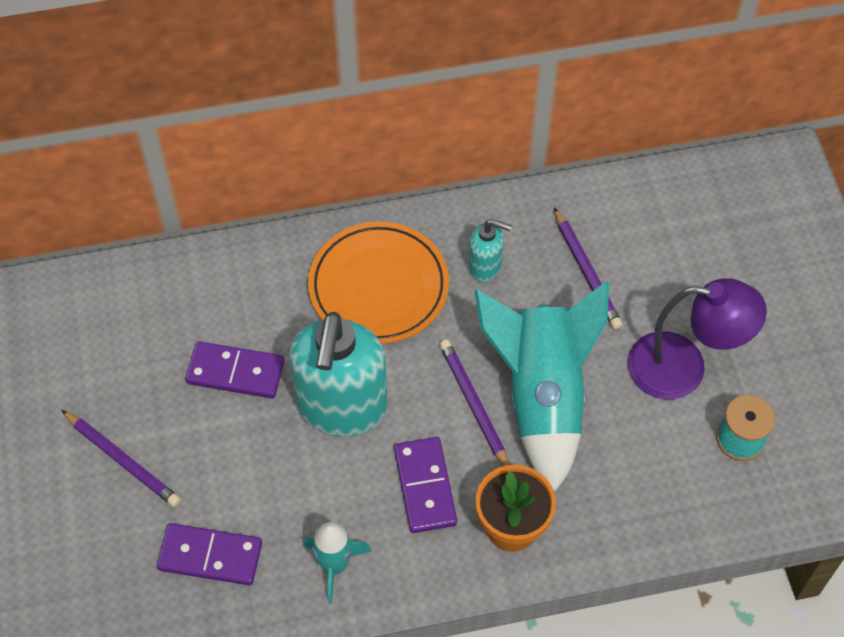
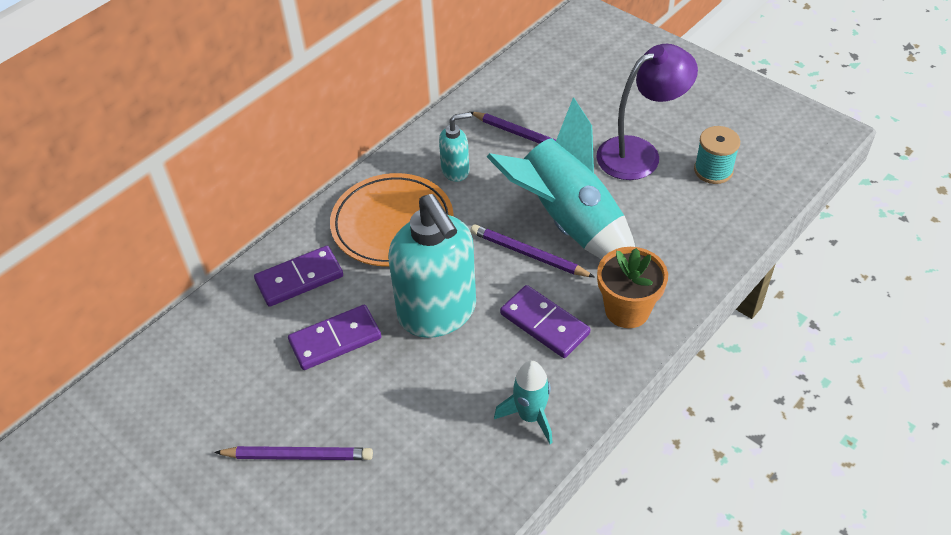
camera: 35 degrees left, 10 degrees down
(210, 556) = (430, 474): purple domino -> purple domino (299, 278)

